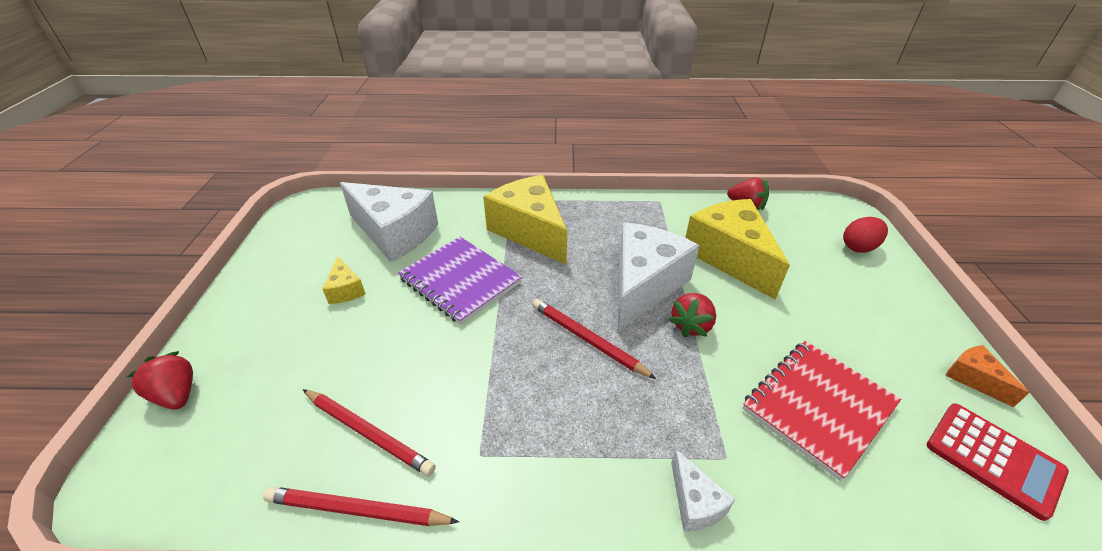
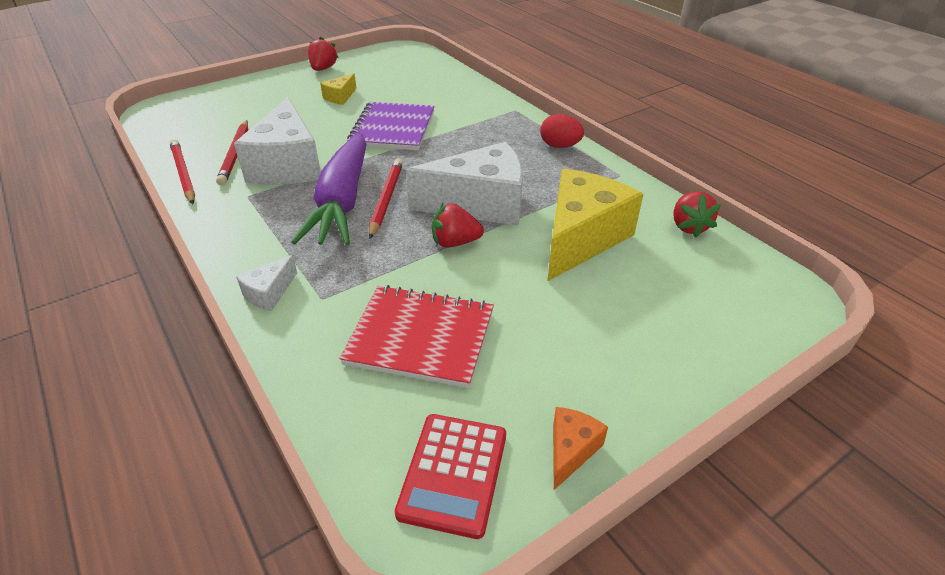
camera: 55 degrees right, 0 degrees up
(177, 395) = (218, 93): red strawberry -> red strawberry (323, 69)
(394, 233) = (414, 87): white cheese -> white cheese (287, 165)
(530, 231) = (484, 132): yellow cheese -> none
(565, 374) = (342, 202): none -> purple carrot
(858, 247) = (723, 323): red egg -> red egg (559, 146)

